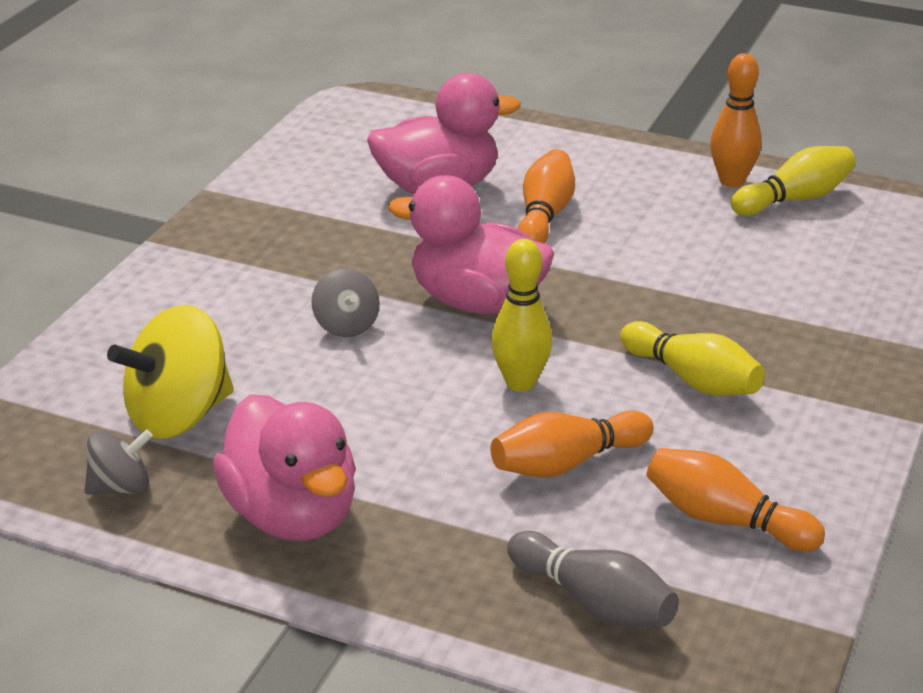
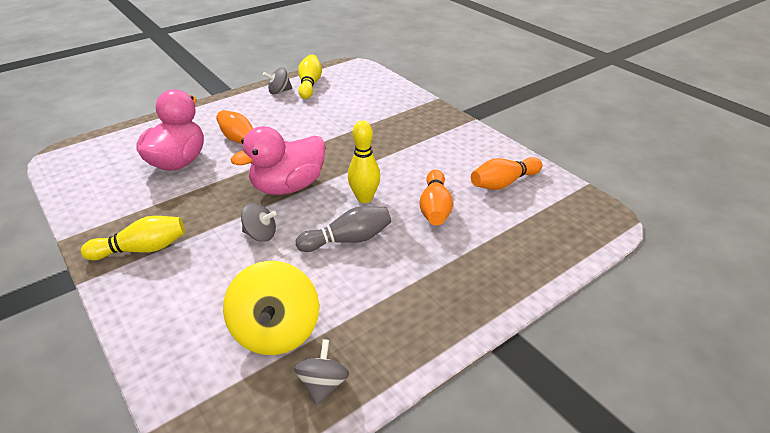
camera: 60 degrees left, 5 degrees up
(292, 515) = (406, 315): pink duck -> none
(594, 602) = (536, 238): grey bowling pin -> grey bowling pin (348, 240)
(692, 379) = (405, 154): yellow bowling pin -> yellow bowling pin (142, 249)
(732, 181) = (279, 91): orange bowling pin -> grey spinning top

